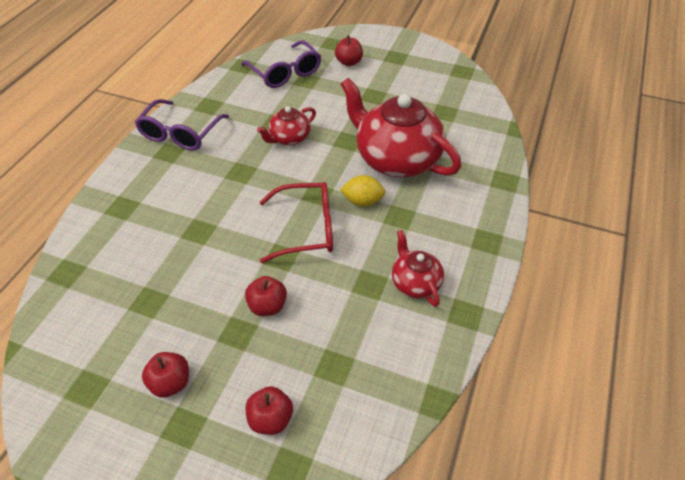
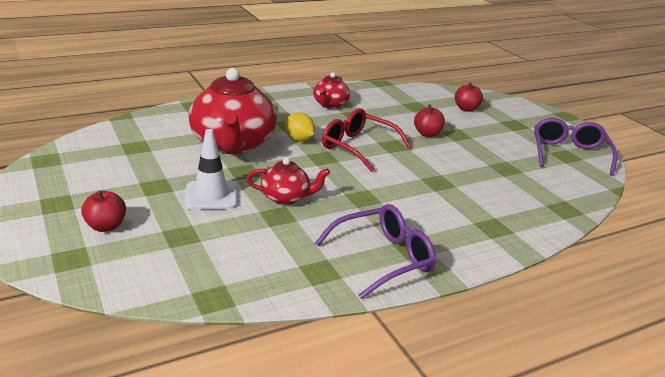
camera: 140 degrees left, 20 degrees down
(170, 383) = (512, 137): red apple -> none
(285, 73) = (186, 256): purple glasses -> purple glasses (569, 153)
(333, 110) = (211, 195): none -> white traffic cone

